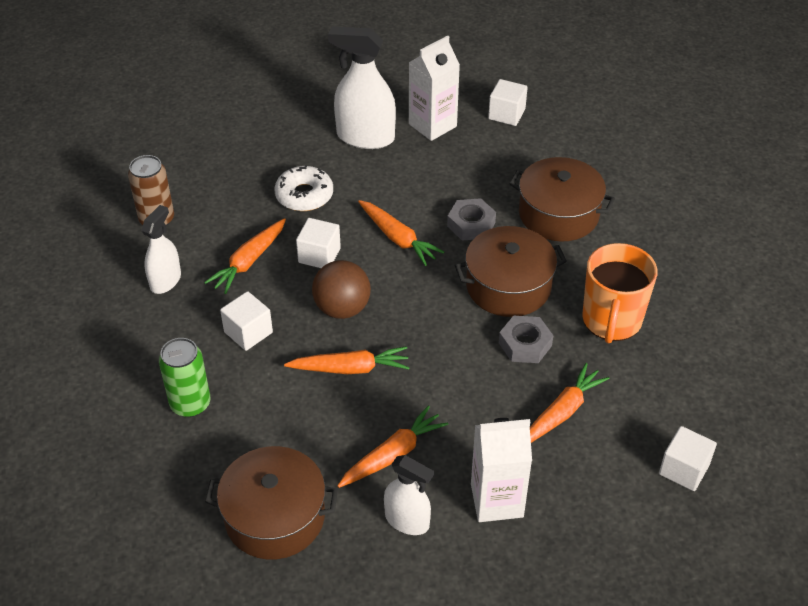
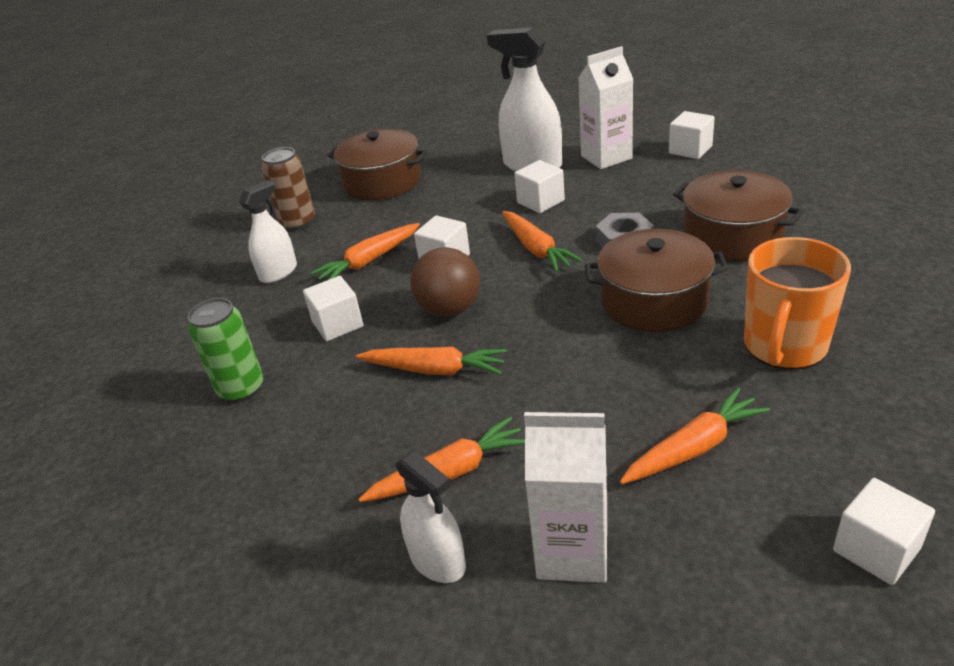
camera: 20 degrees right, 10 degrees down
(275, 517) = (271, 529): brown pot -> brown pot (382, 182)
(304, 195) = (451, 209): white donut -> none
(386, 183) = (540, 201): none -> white cube
(525, 344) = (660, 363): grey nut -> none

